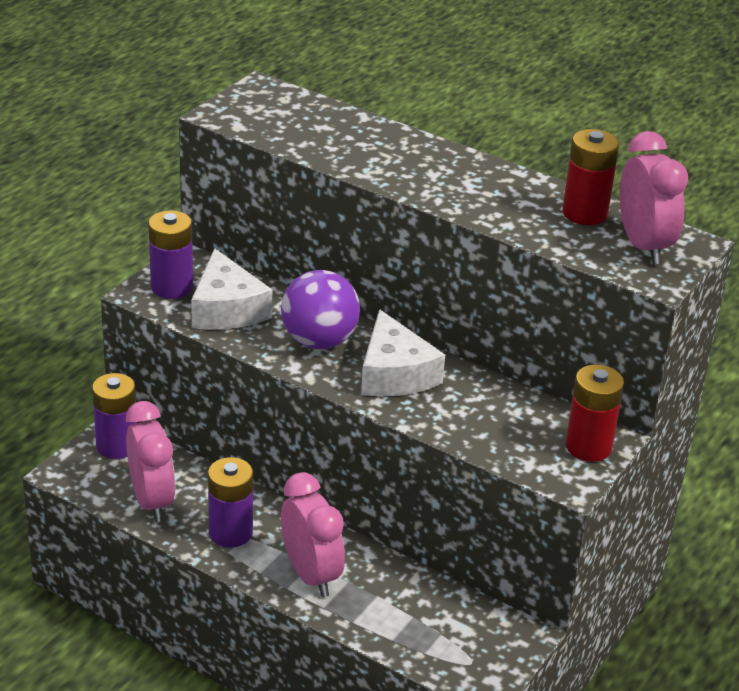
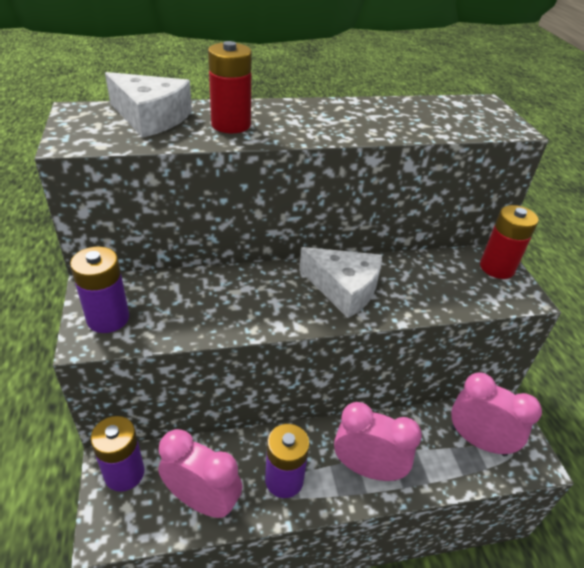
camera: 45 degrees left, 5 degrees up
(227, 309) = (174, 310): white cheese -> white cheese (151, 117)
(319, 341) = (269, 295): purple ball -> none
(584, 213) = (412, 109): red battery -> red battery (231, 125)
(643, 246) = (471, 113): pink clock -> pink clock (478, 441)

